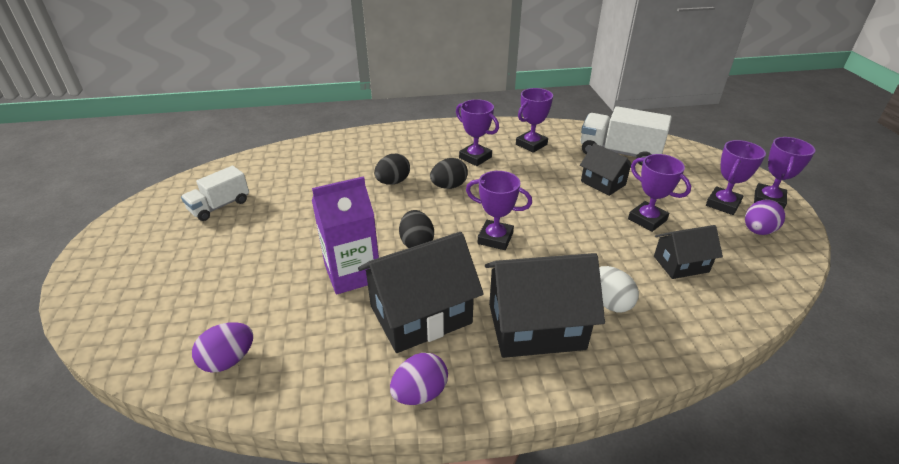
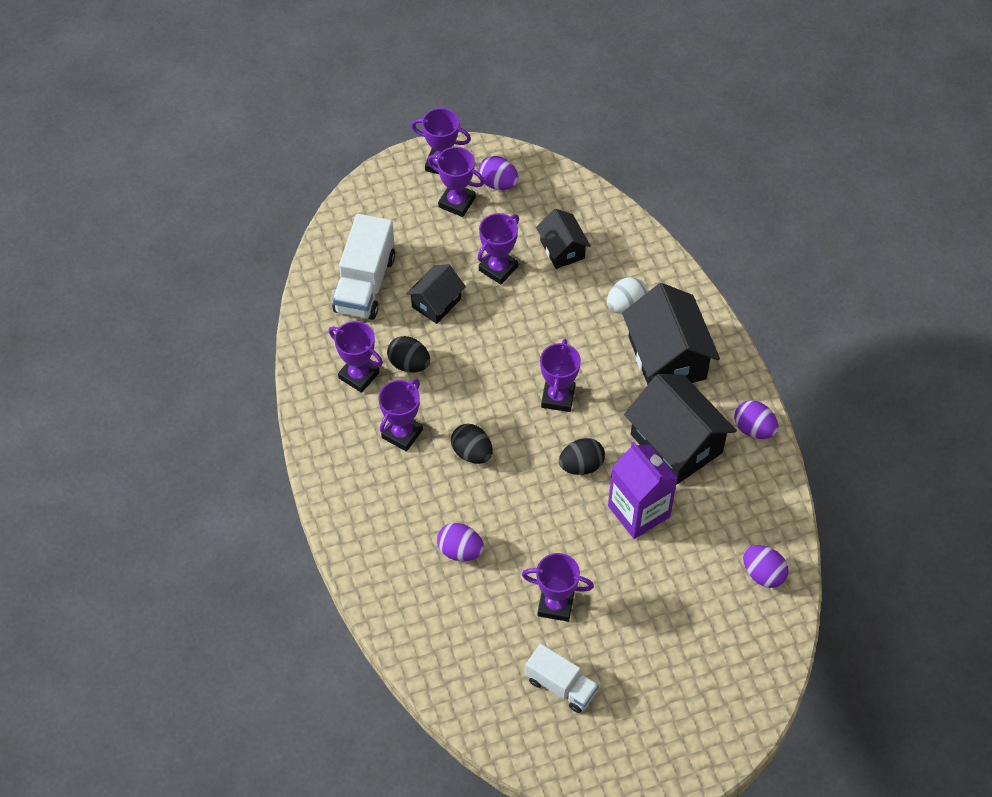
camera: 100 degrees left, 20 degrees up
(290, 212) = (555, 604): none -> purple trophy
(363, 173) = (460, 550): none -> purple egg
(393, 182) = (474, 513): black egg -> black egg (409, 364)

